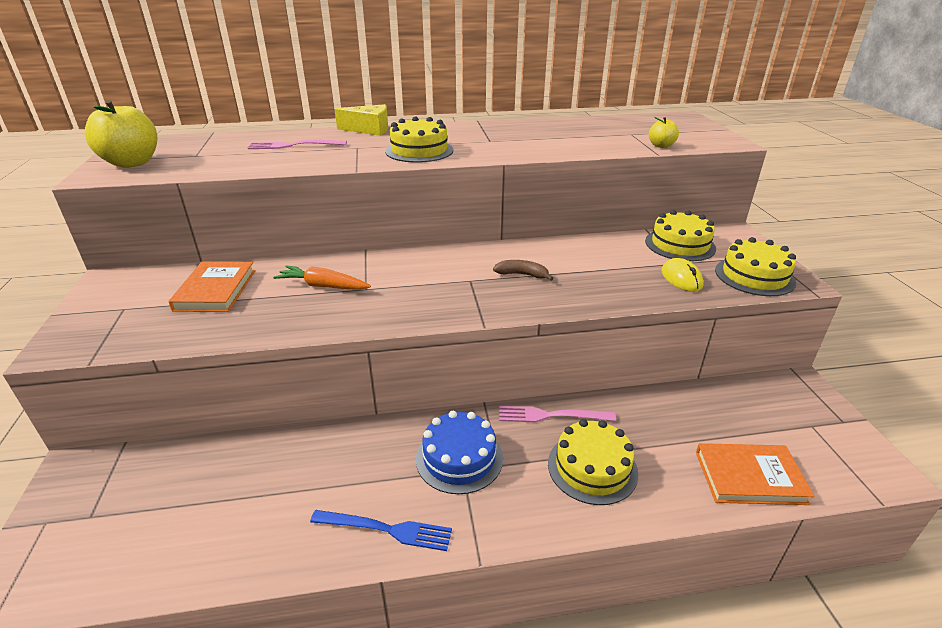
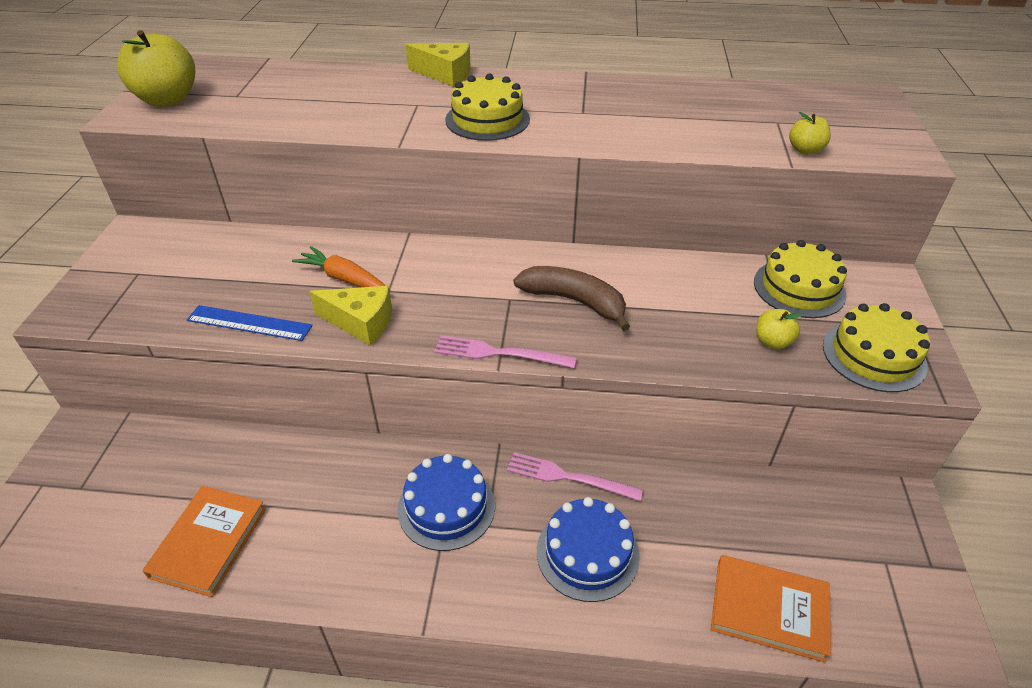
camera: 15 degrees right, 10 degrees up
(215, 290) = (232, 265): orange book -> orange book (209, 542)
(249, 329) = (249, 323): none -> blue ruler
(294, 145) = (347, 92): pink fork -> pink fork (499, 353)
(352, 313) = (361, 322): none -> yellow cheese
(386, 529) = (343, 571): blue fork -> none
(522, 274) = (574, 301): brown banana -> brown banana, size x1.73
(592, 467) = (587, 553): yellow cake -> blue cake
(681, 278) = (772, 342): yellow mouse -> yellow apple

